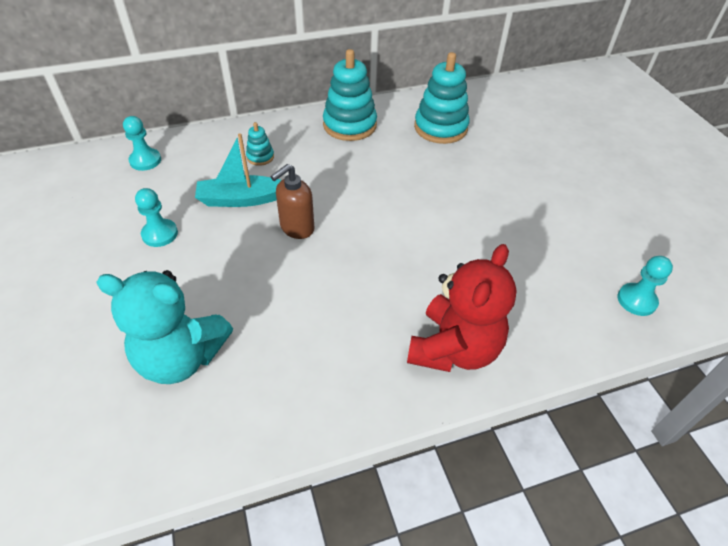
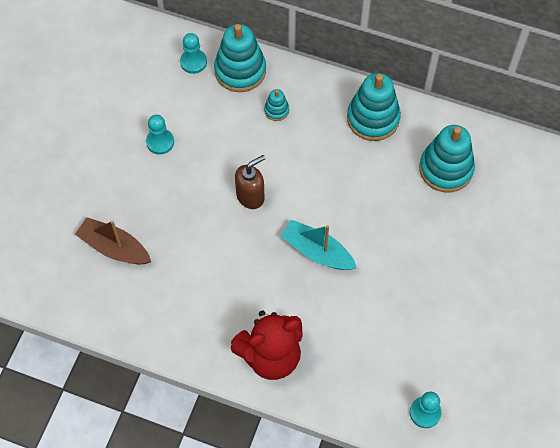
camera: 40 degrees right, 15 degrees up
(181, 357) = (114, 248): turquoise teddy bear -> brown boat
(199, 147) = (240, 71): none -> turquoise stacking toy
(241, 199) = (233, 145): turquoise boat -> turquoise boat (317, 252)
(296, 228) = (250, 196): brown soap dispenser -> brown soap dispenser turned 150 degrees clockwise

